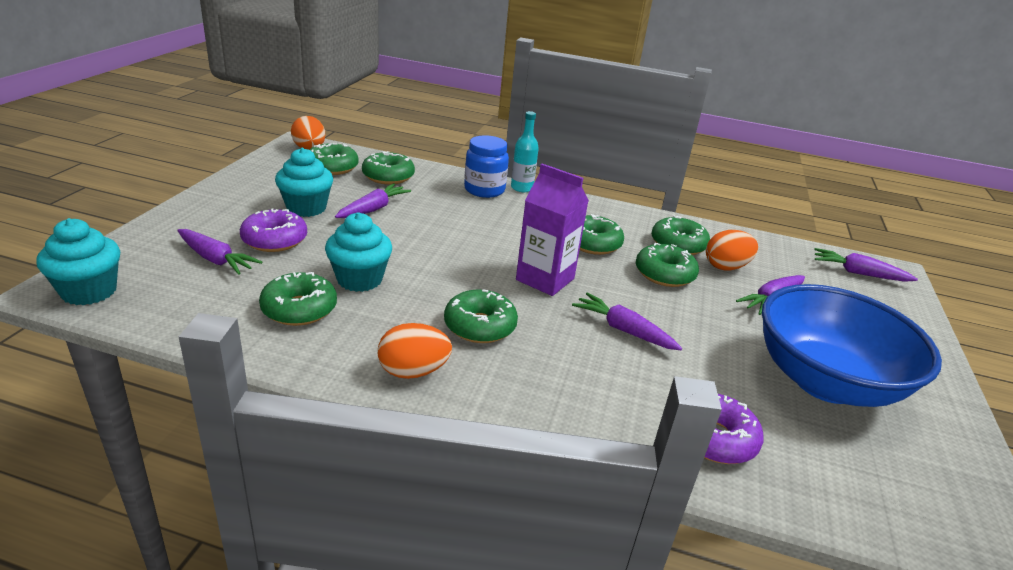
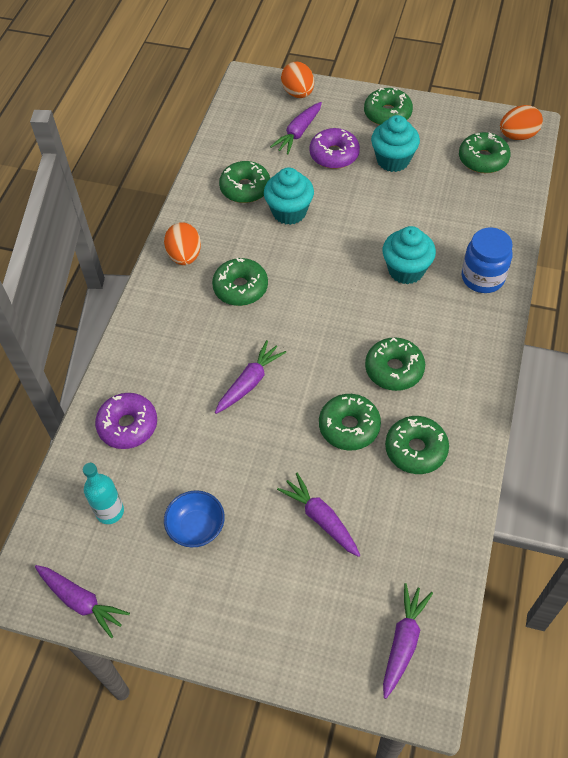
camera: 95 degrees right, 25 degrees up
(89, 291) = (247, 92): turquoise cupcake -> turquoise cupcake (406, 270)
(373, 209) = (407, 201): purple carrot -> purple carrot (81, 601)
(388, 176) = (481, 201): green donut -> green donut (387, 114)
(521, 188) = (502, 309): turquoise bottle -> turquoise bottle (110, 511)
(545, 279) = (317, 329): purple carton -> none
(726, 267) = (379, 489): orange egg -> orange egg (298, 93)
(825, 381) = (196, 527): blue bowl -> blue bowl, size x0.43

